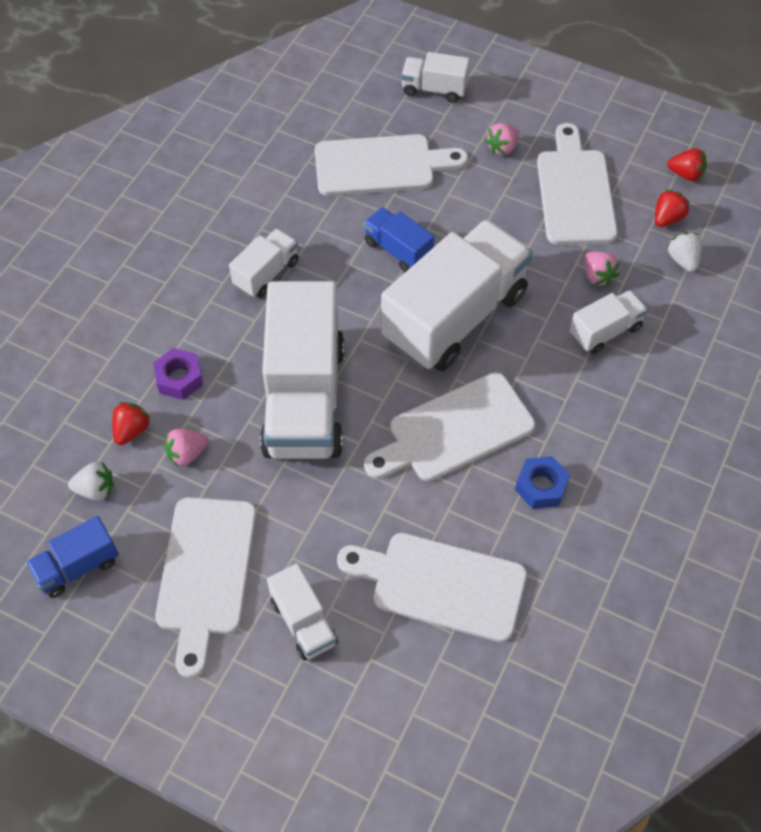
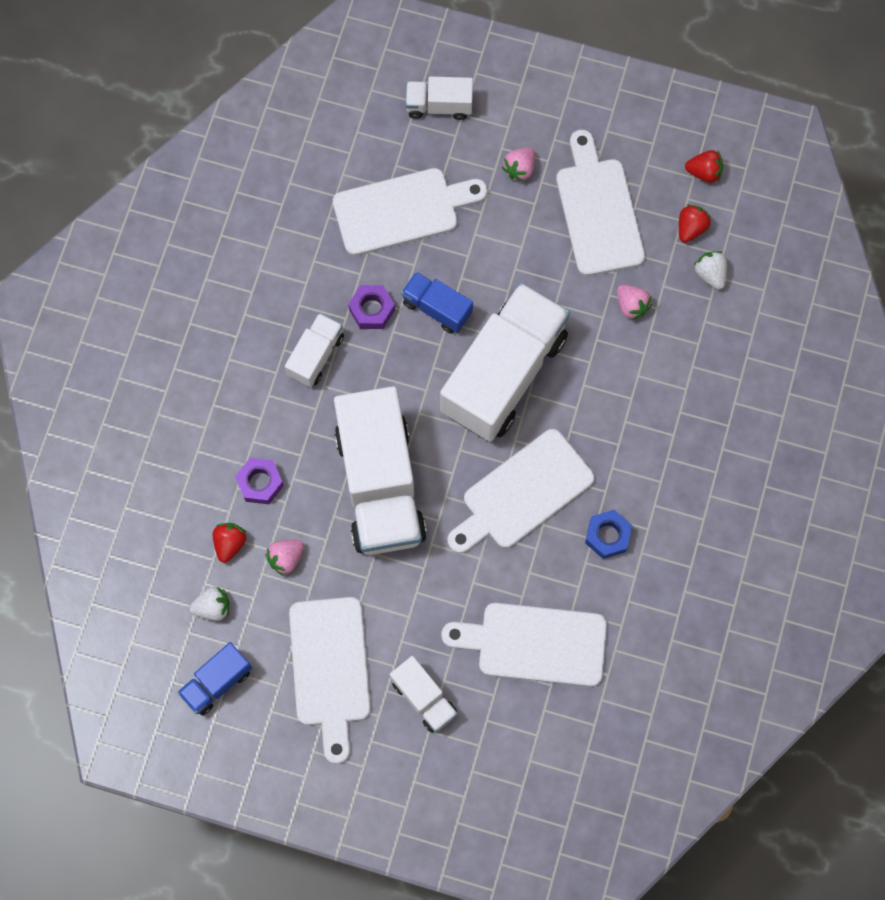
camera: 10 degrees left, 15 degrees up
(332, 242) = (372, 310): none -> purple nut
(605, 331) = (645, 366): white truck -> none

